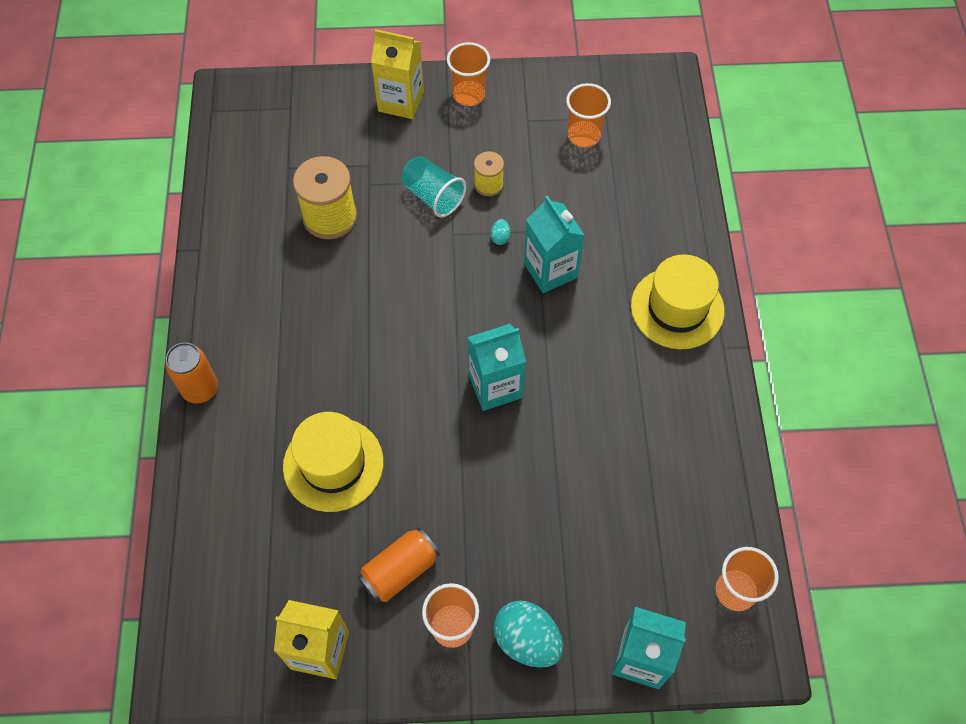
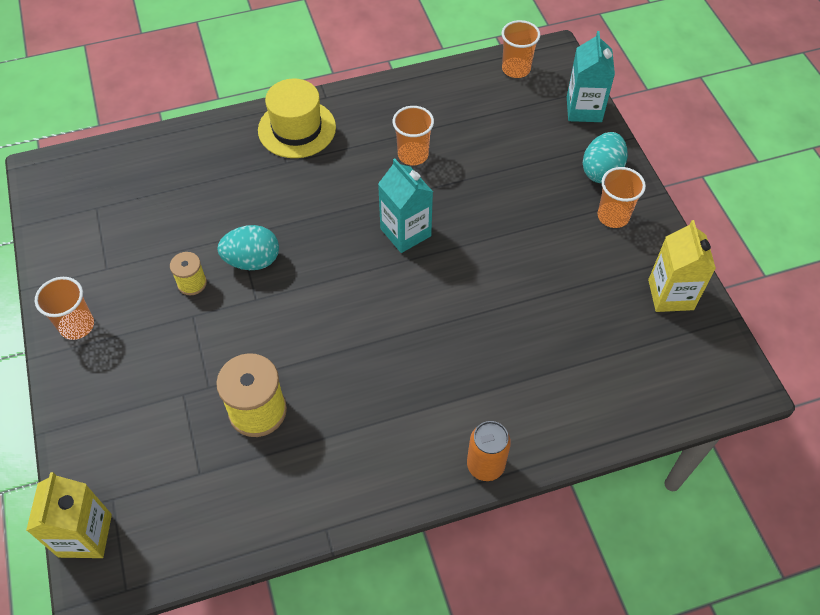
camera: 105 degrees left, 5 degrees down
(333, 464) = (518, 330): yellow hat -> none
(399, 571) = (587, 259): orange can -> none
(401, 101) = (92, 387): yellow carton -> yellow carton (85, 535)
(433, 196) = (214, 326): turquoise cup -> none
(500, 237) = (252, 261): turquoise egg -> turquoise egg, size x2.31
(550, 270) = (280, 217): turquoise carton -> none
(584, 135) = (121, 220): orange cup -> orange cup (413, 155)

